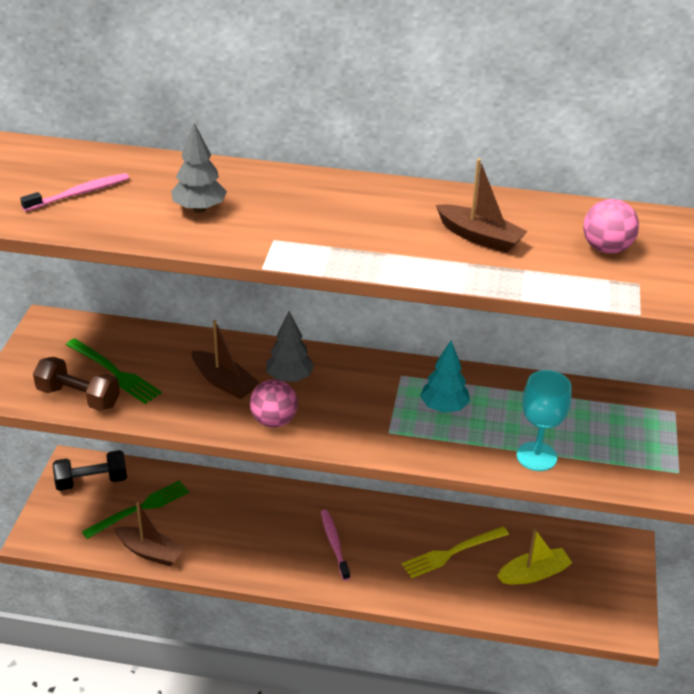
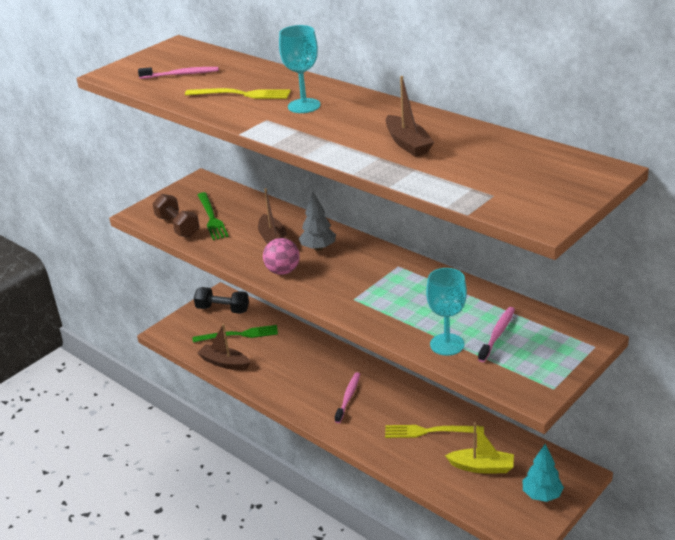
camera: 35 degrees right, 5 degrees down
(150, 552) = (224, 363): brown boat -> brown boat turned 150 degrees clockwise
(199, 209) = (241, 94): grey tree -> yellow fork
(300, 210) = (304, 106): none -> turquoise goblet
(444, 407) = (408, 294): turquoise tree -> turquoise tree (542, 495)
(575, 428) = (497, 334): none -> pink toothbrush
(606, 249) = (496, 169): pink ball -> none

